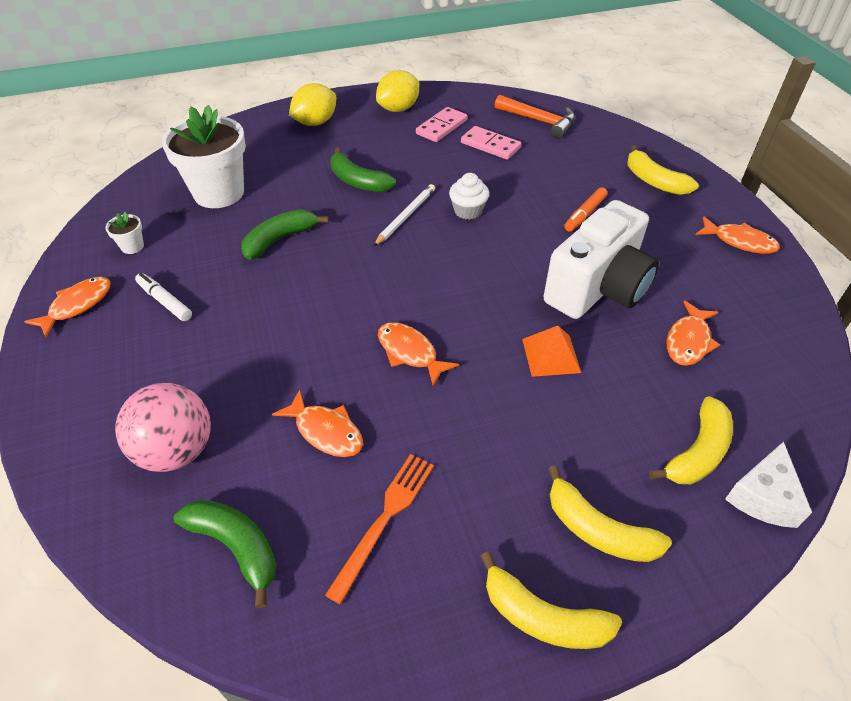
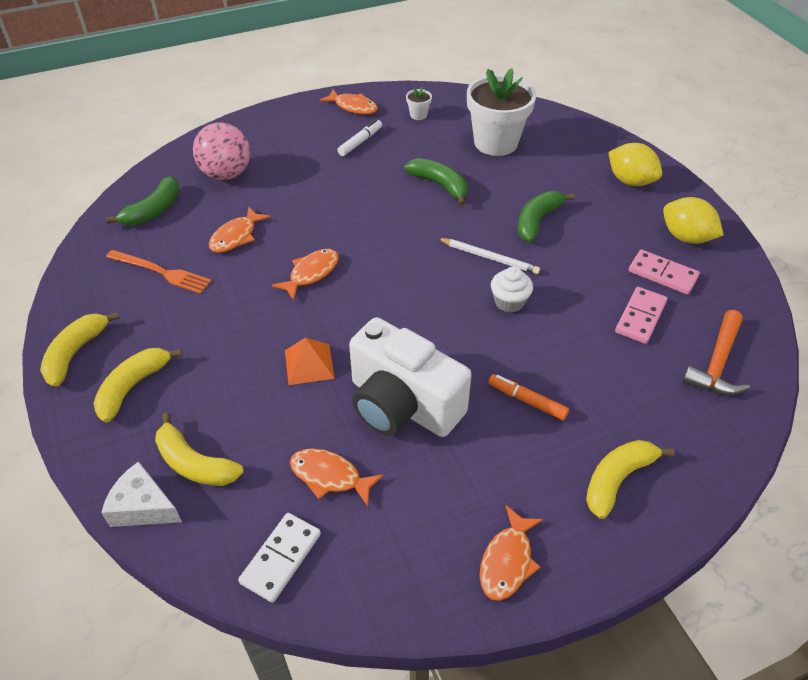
camera: 85 degrees right, 0 degrees up
(783, 376) = (281, 558): none -> white domino

